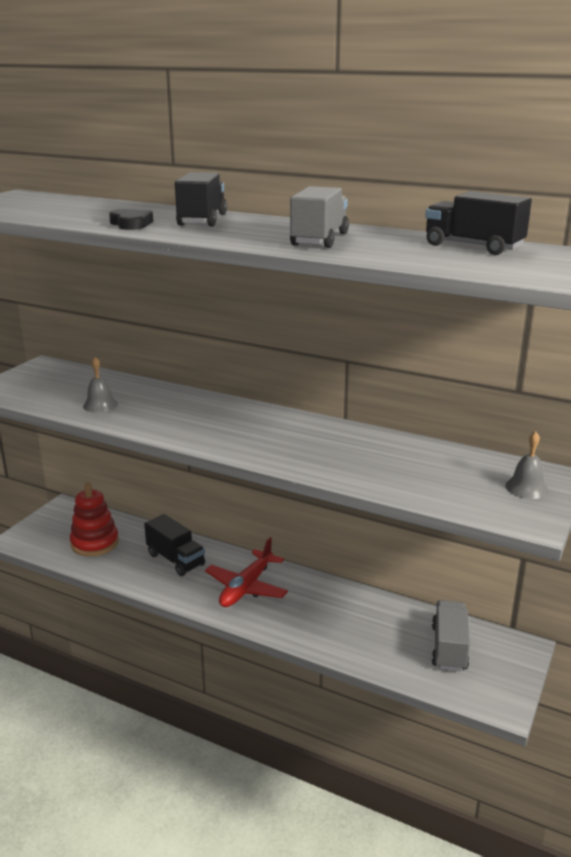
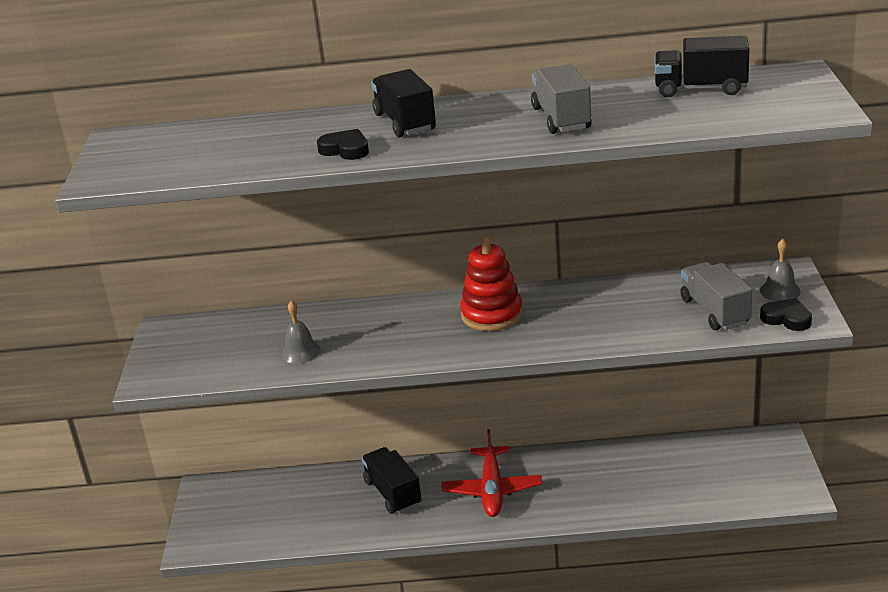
camera: 25 degrees left, 5 degrees up
(95, 543) = (286, 512): red stacking toy -> red stacking toy (492, 314)
(175, 560) = (393, 493): black truck -> black truck turned 135 degrees counterclockwise
(449, 648) = (720, 465): grey truck -> grey truck (715, 312)
(508, 512) = (787, 318): none -> black heart

